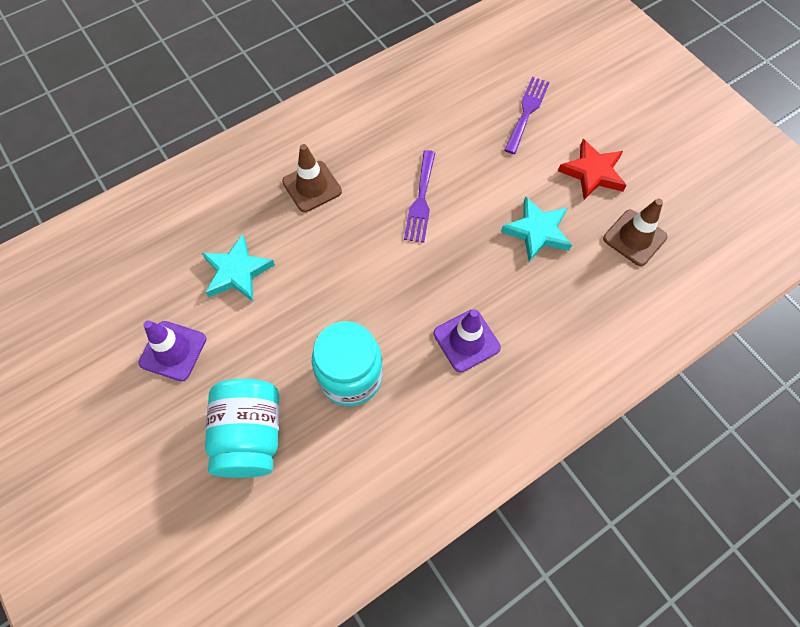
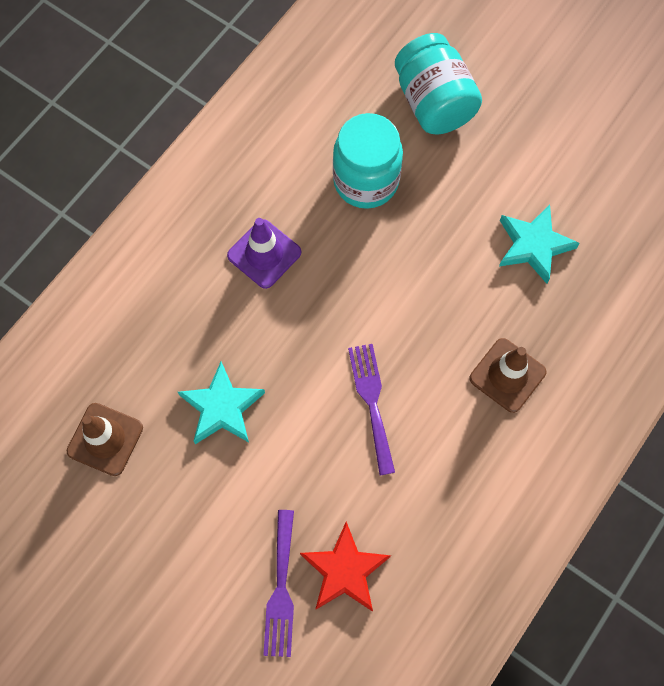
camera: 160 degrees right, 5 degrees up
(173, 351) = (549, 148): purple traffic cone -> none
(592, 172) = (172, 518): red star -> red star (345, 570)

